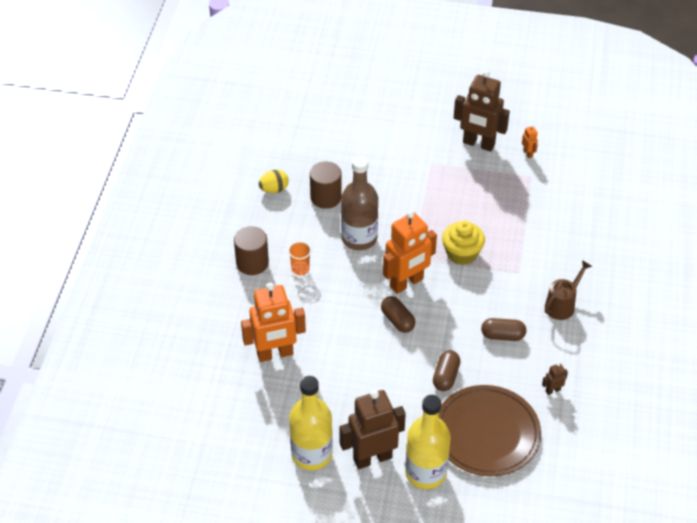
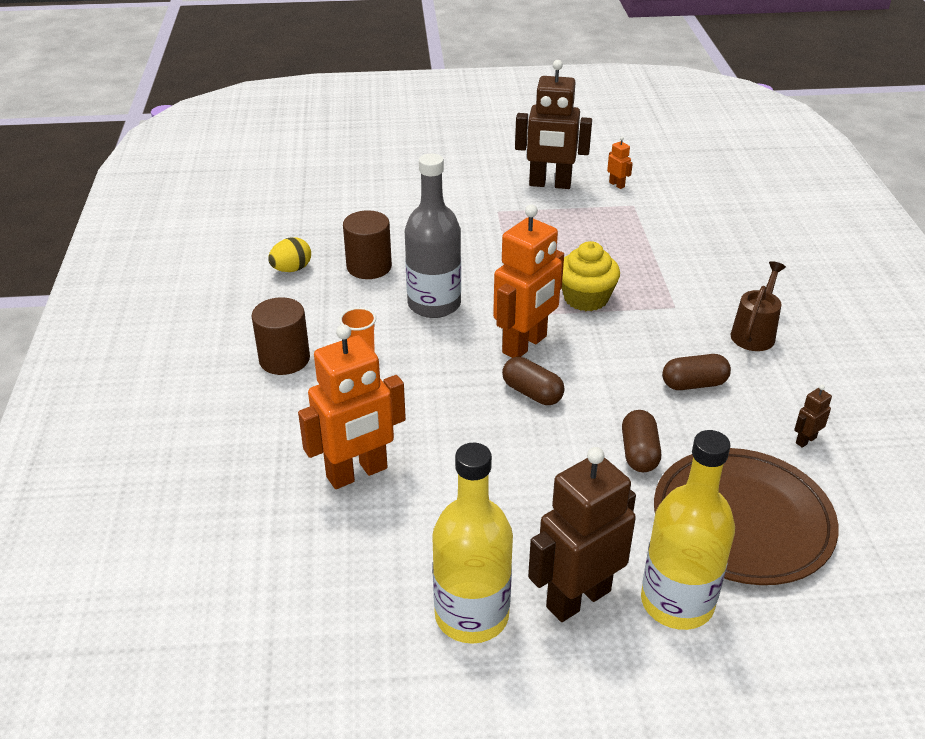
camera: 15 degrees left, 10 degrees down
(359, 238) = (434, 304): brown bottle -> grey bottle

